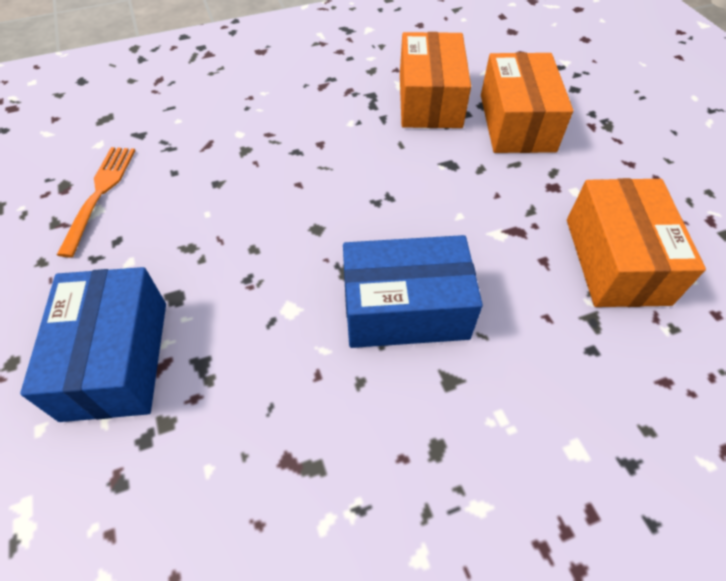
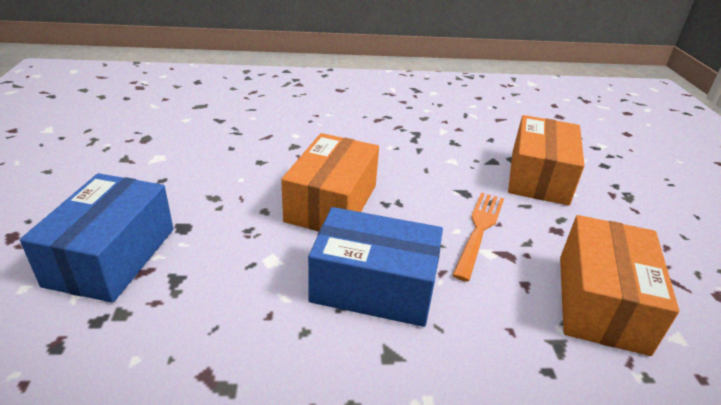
camera: 15 degrees right, 20 degrees down
(99, 194) = (168, 149): orange fork -> orange fork (479, 230)
(430, 100) = (465, 146): orange box -> orange box (332, 203)

